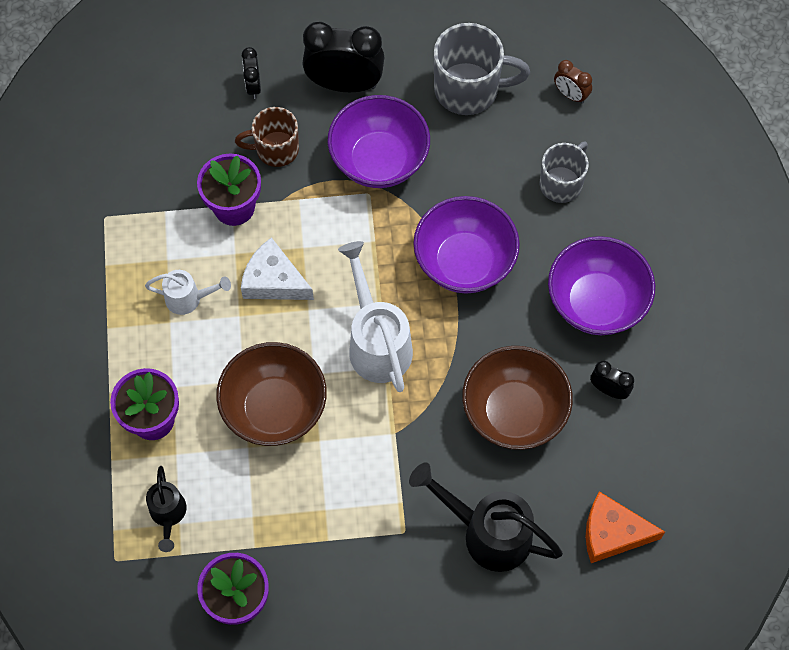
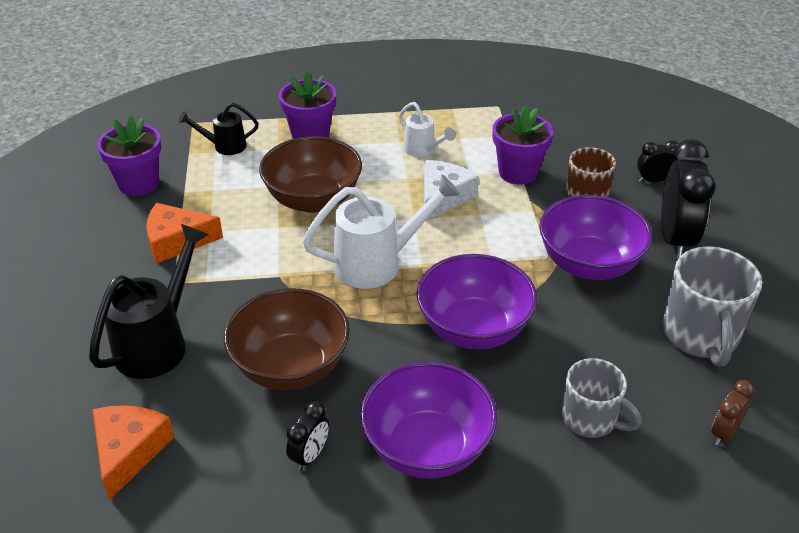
camera: 90 degrees right, 25 degrees down
(189, 299) = (423, 150): white watering can -> white watering can turned 45 degrees counterclockwise
(340, 541) = (177, 241): none -> orange cheese

